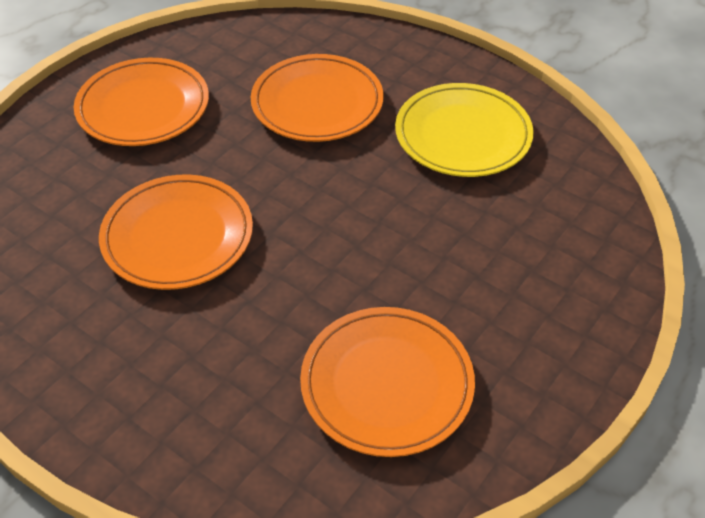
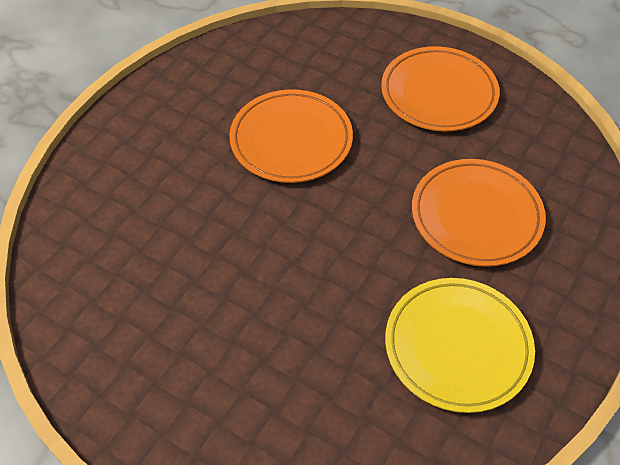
camera: 85 degrees right, 5 degrees up
(387, 384) = (145, 293): orange plate -> none

